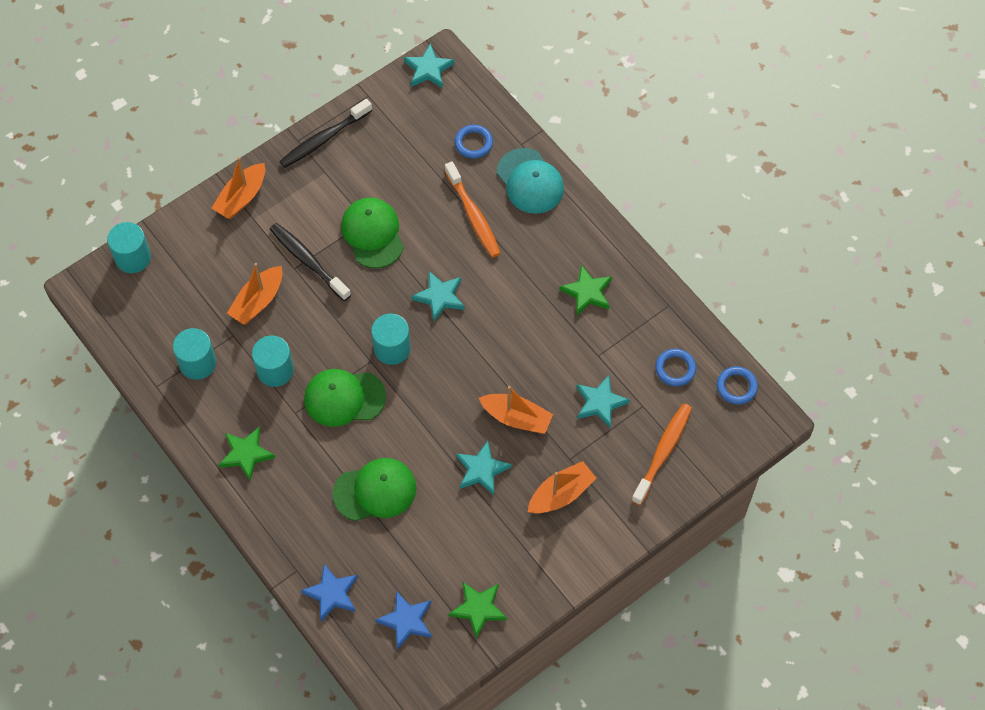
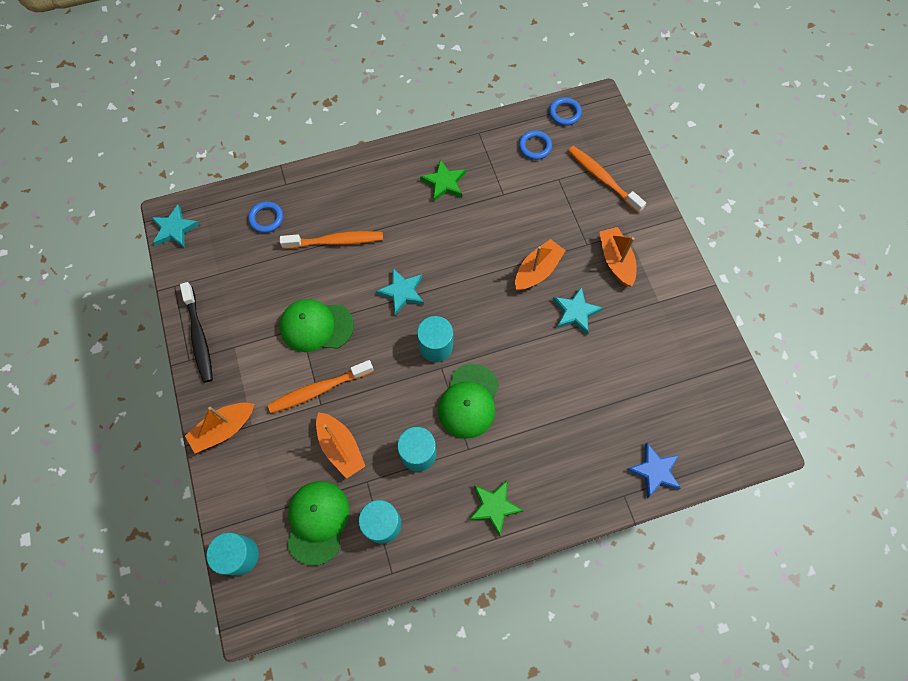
camera: 70 degrees left, 5 degrees up
(241, 197) = (224, 429): orange boat -> orange boat turned 90 degrees clockwise
(308, 261) = (319, 389): black toothbrush -> orange toothbrush
(375, 491) = (567, 403): green cap -> green cap (317, 521)
(406, 621) = (696, 416): blue star -> none
(478, 609) = (699, 355): green star -> none
(530, 181) = (324, 189): turquoise cap -> none
(600, 403) = (545, 206): turquoise star -> none

